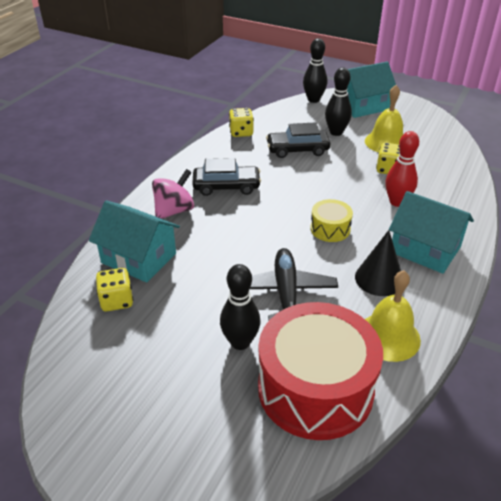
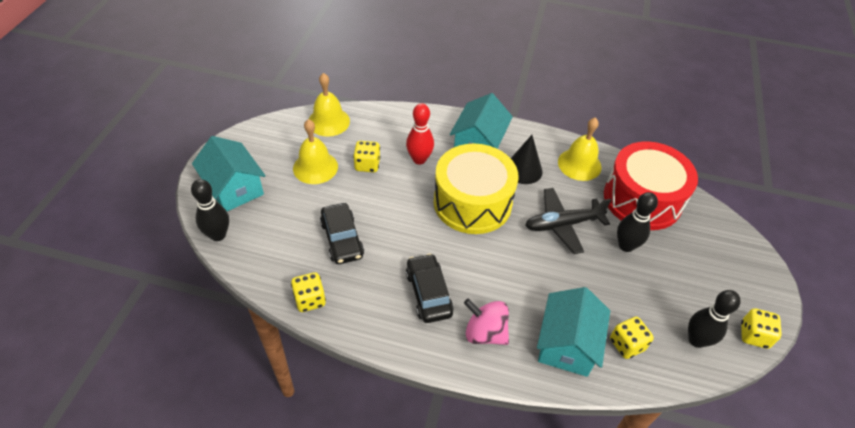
camera: 105 degrees left, 10 degrees up
(66, 428) = (754, 335): none -> yellow dice
(330, 229) = (472, 202): yellow drum -> yellow drum, size x2.20
(336, 132) = (299, 208): black bowling pin -> black bowling pin (696, 340)
(452, 153) = (328, 121): none -> yellow bell

